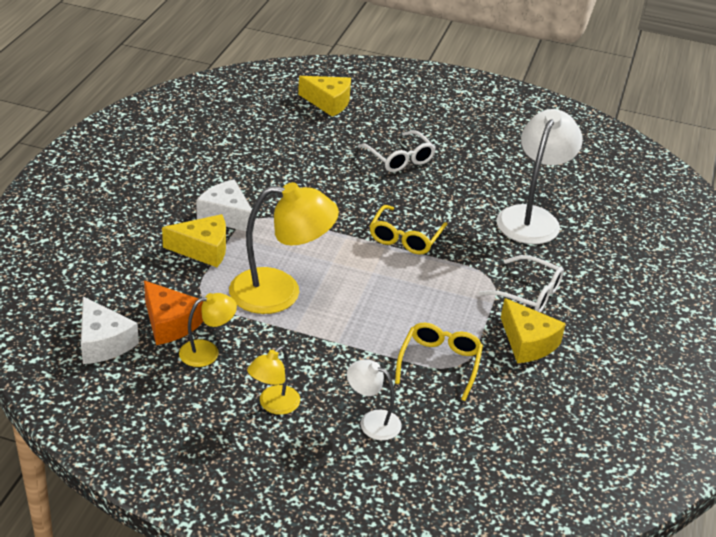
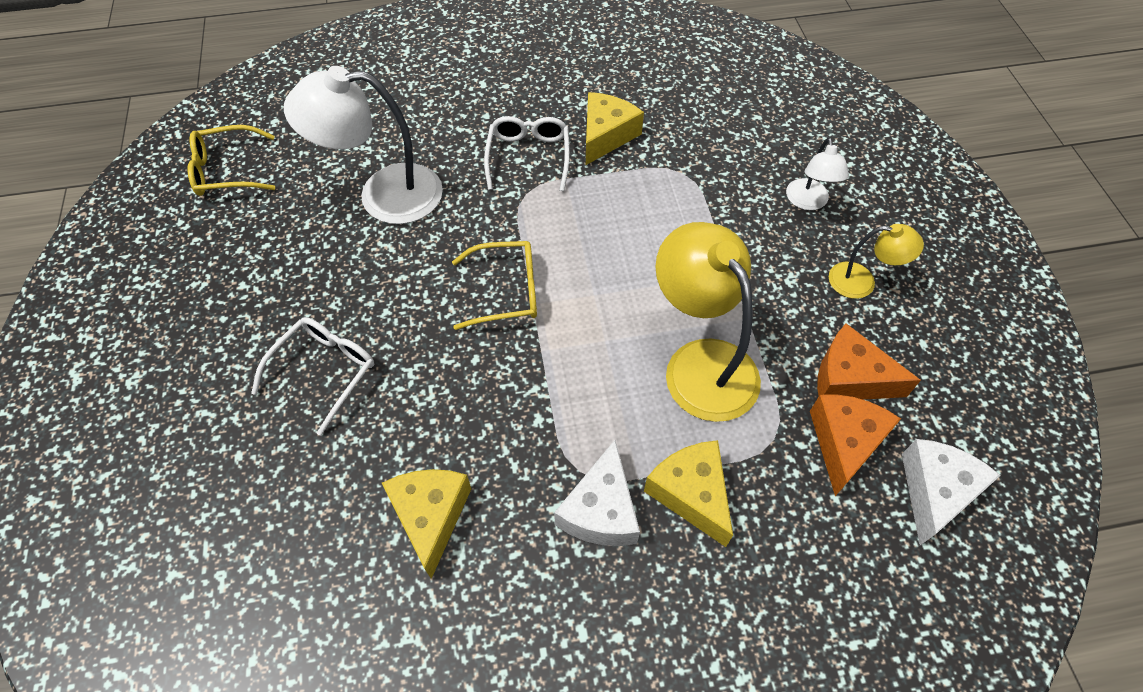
camera: 115 degrees left, 20 degrees up
(207, 351) = (850, 378): yellow lamp -> orange cheese
(328, 102) = (196, 545): yellow cheese -> yellow cheese (430, 516)
(439, 364) = (691, 185): yellow glasses -> yellow glasses (228, 171)

